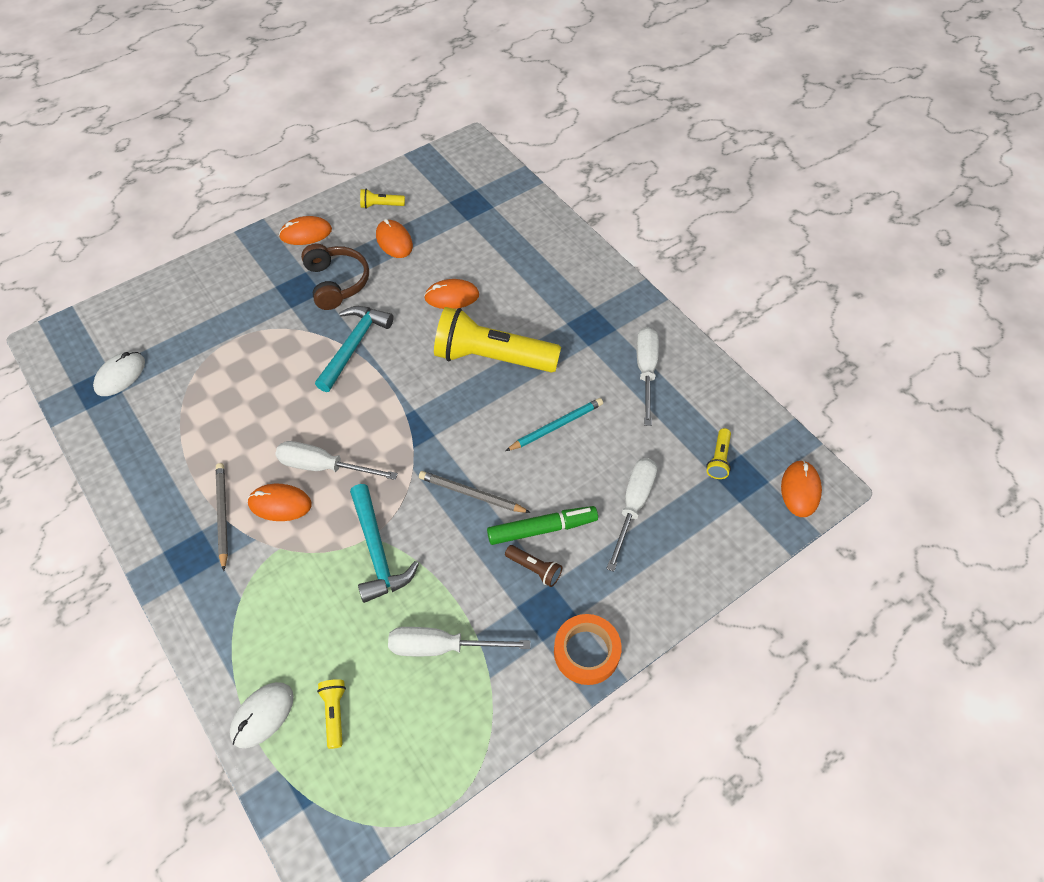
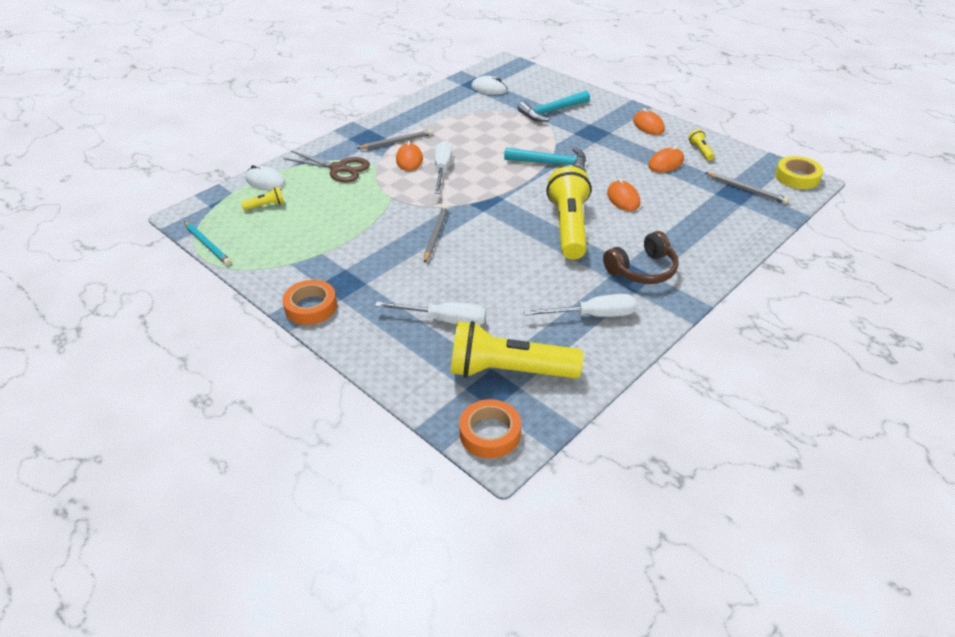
camera: 80 degrees right, 15 degrees down
(267, 602) = (339, 169): none -> brown scissors
(336, 283) = (607, 146): brown headphones -> brown headphones (642, 270)
(377, 552) = (380, 202): turquoise hammer -> turquoise hammer (551, 111)
(442, 647) = (312, 240): white screwdriver -> none
(459, 150) = (797, 177): none -> yellow tape
(468, 194) = (746, 190): none -> grey pencil
(534, 569) = (377, 273): brown flashlight -> none
(542, 529) = (412, 273): green marker -> none
(556, 426) = (512, 269): turquoise pencil -> turquoise pencil (207, 245)
(719, 459) = (509, 371): yellow flashlight -> yellow flashlight, size x2.43
(800, 490) = (490, 433): orange mouse -> orange tape

